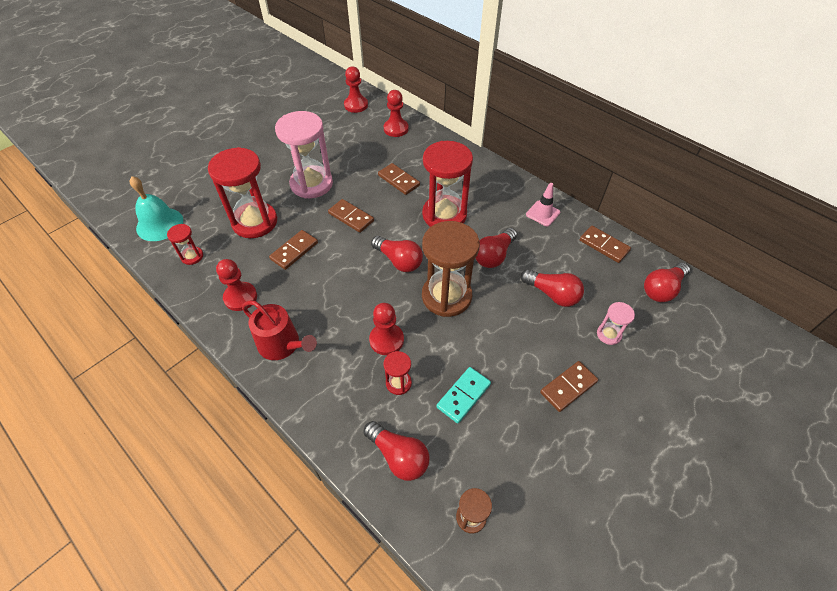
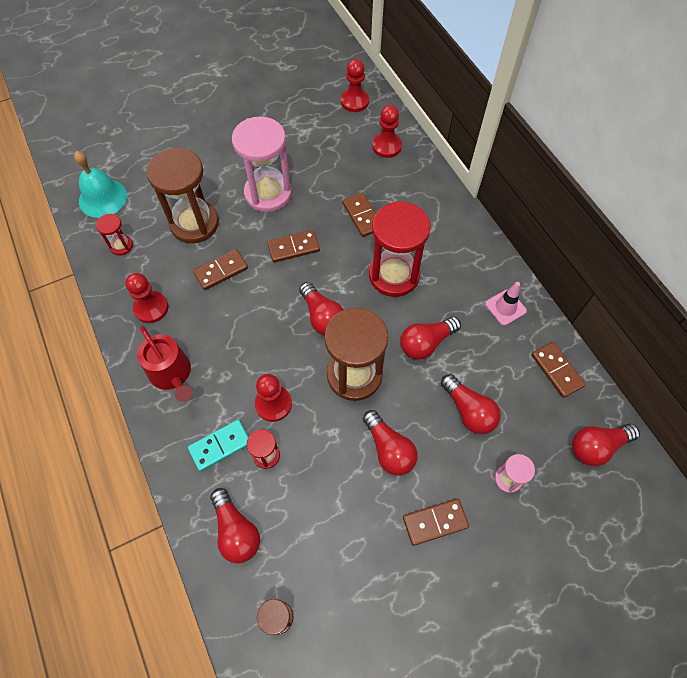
camera: 20 degrees right, 10 degrees up
(255, 222) = (194, 223): red hourglass -> brown hourglass
(351, 217) = (293, 247): brown domino -> brown domino turned 75 degrees counterclockwise
(463, 396) = (324, 492): turquoise domino -> turquoise domino (220, 446)
(502, 343) = (389, 449): none -> red light bulb

